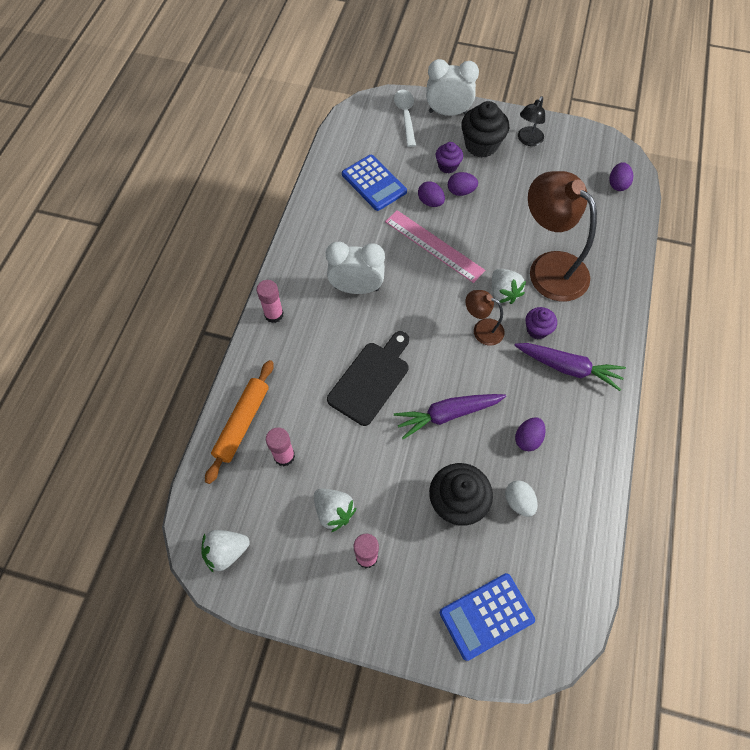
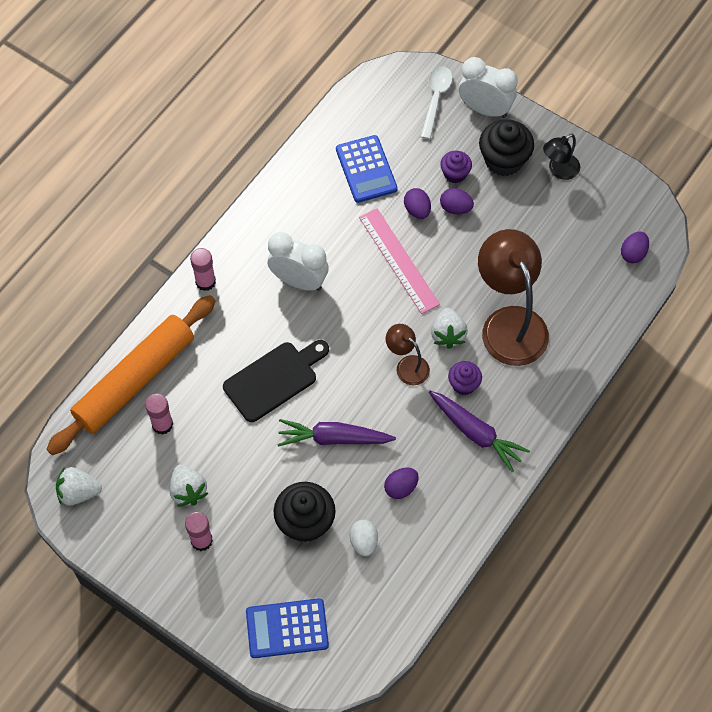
camera: 20 degrees right, 0 degrees up
(242, 423) = (135, 380): orange rolling pin -> orange rolling pin, size x1.61

